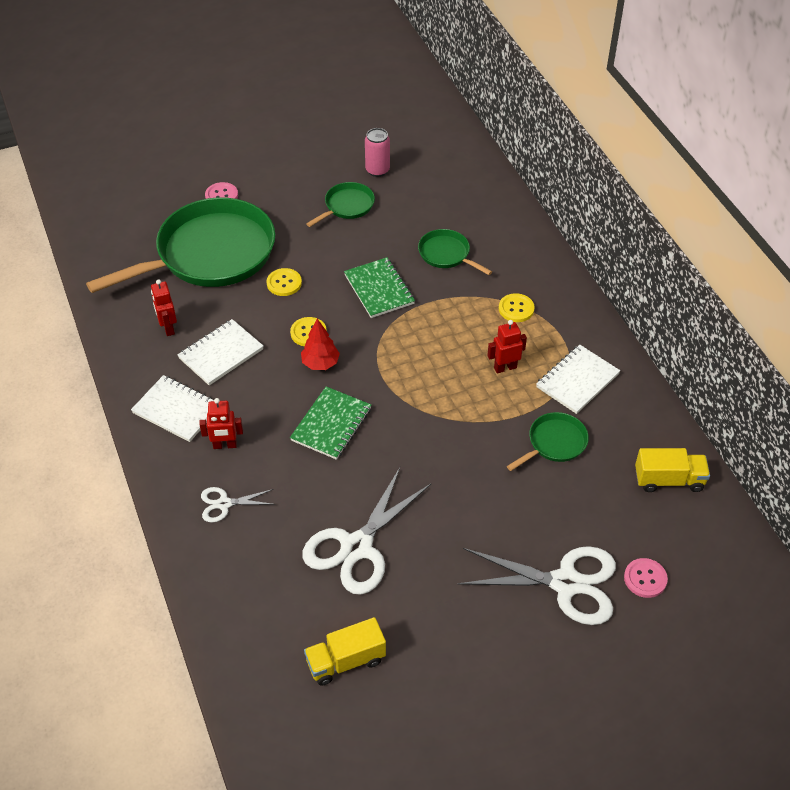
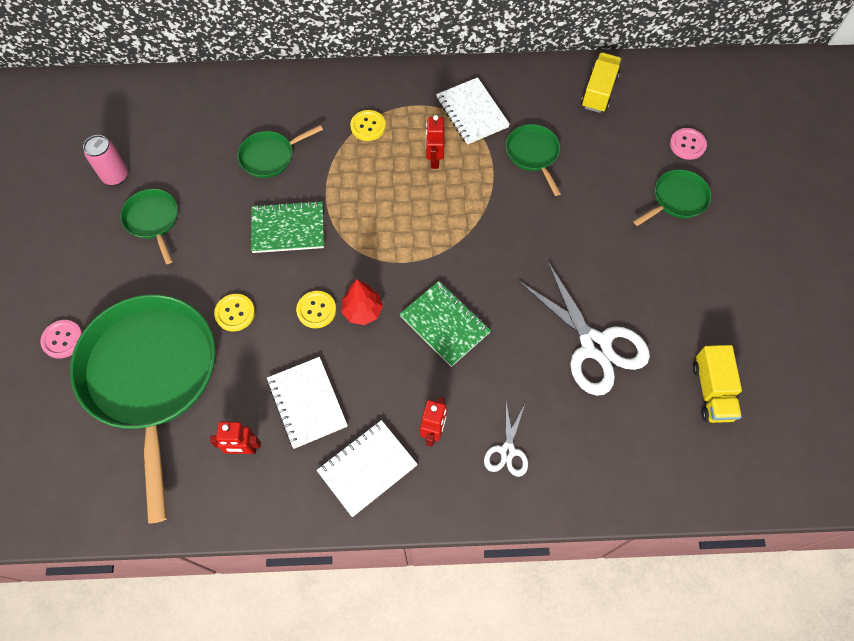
camera: 70 degrees left, 15 degrees up
(565, 583) = (677, 199): white scissors -> green pan

